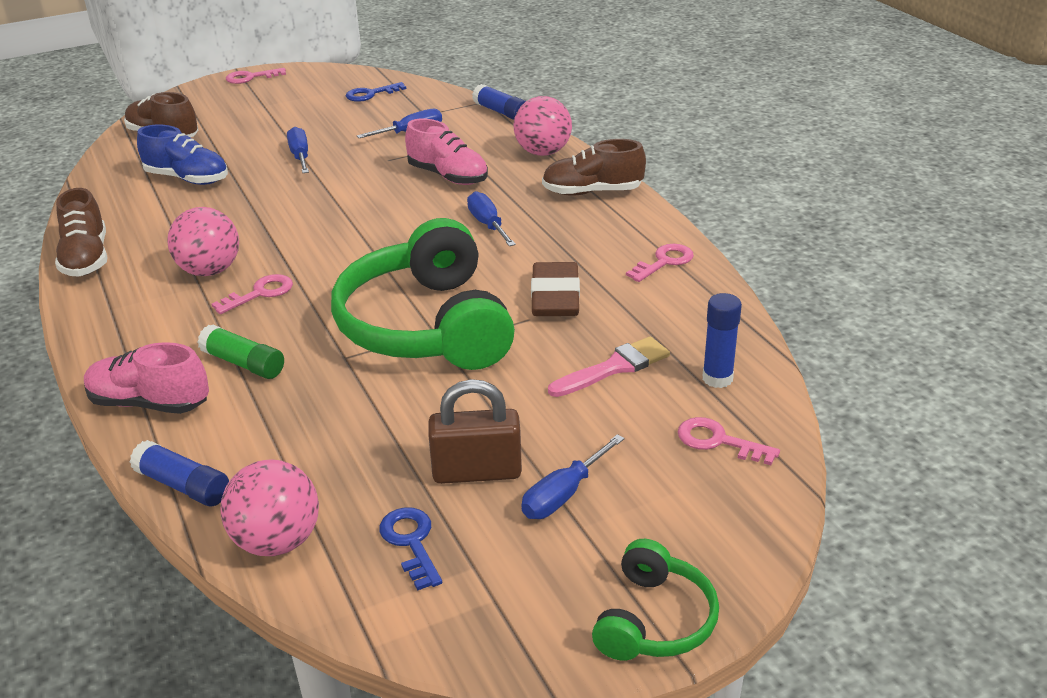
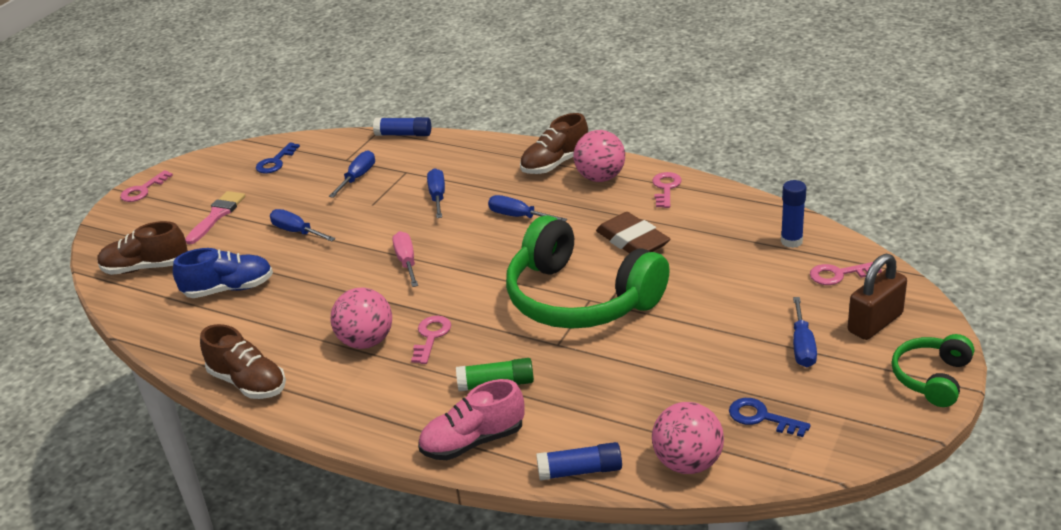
camera: 35 degrees left, 0 degrees up
(340, 220) = (406, 262): none -> pink screwdriver
(448, 176) = (437, 196): pink shoe -> blue screwdriver
(477, 472) = (740, 362): brown padlock -> brown padlock (875, 323)
(543, 152) = (480, 151): pink ball -> pink ball (600, 178)
(614, 367) = (728, 264): pink brush -> pink brush (217, 215)
(654, 620) = (932, 378): green headphones -> green headphones turned 135 degrees counterclockwise

